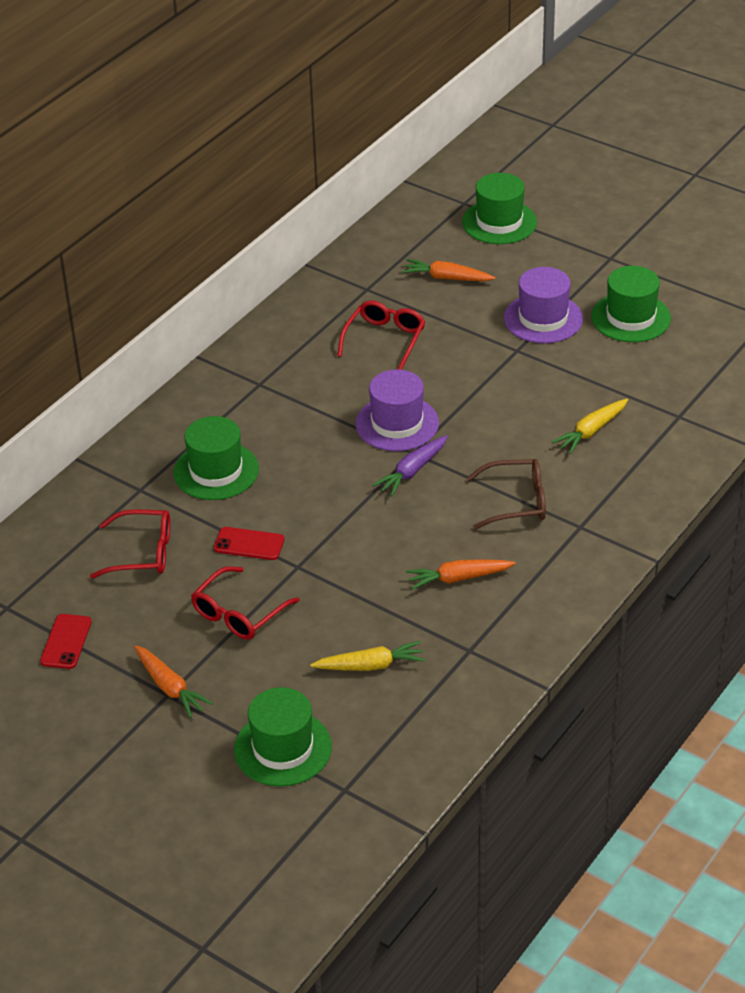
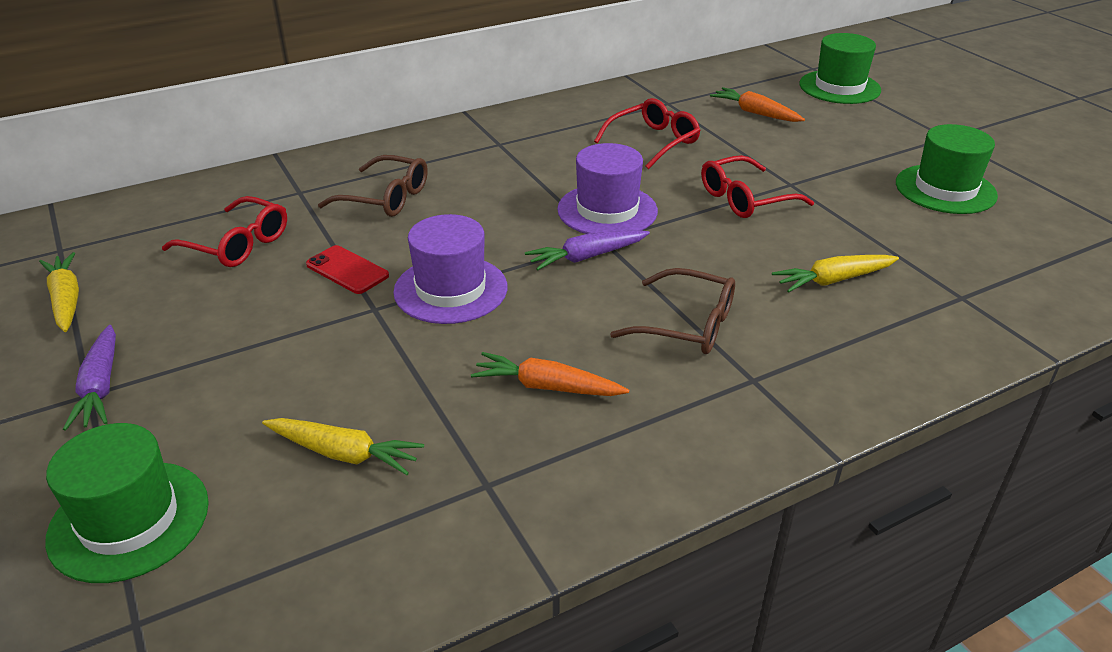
camera: 25 degrees right, 5 degrees down
(66, 642) = (66, 300): red phone -> yellow carrot
(170, 687) = (100, 387): orange carrot -> purple carrot
(216, 471) = (385, 198): green hat -> brown glasses
(239, 613) = (262, 335): red glasses -> red glasses (745, 199)
(543, 318) = (838, 166): purple hat -> purple hat (450, 289)

